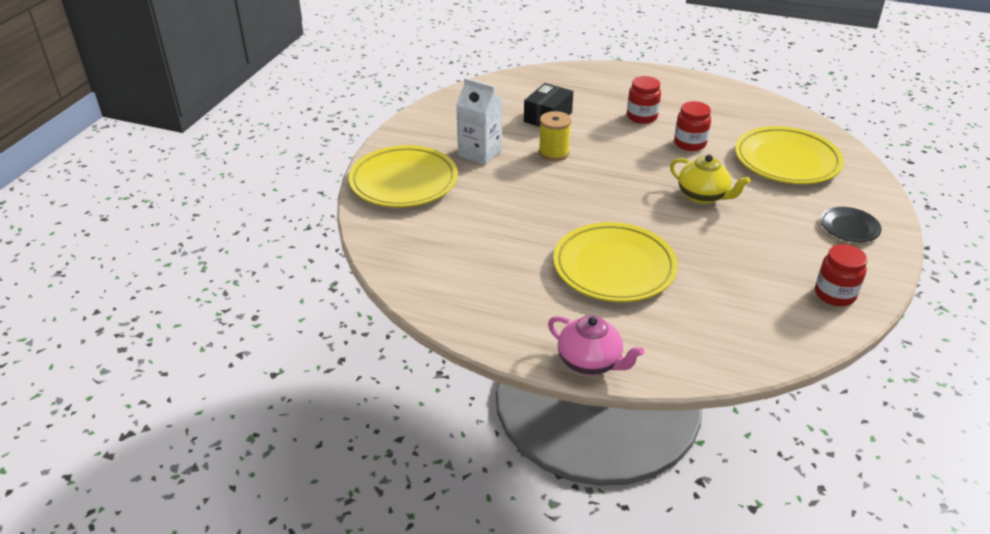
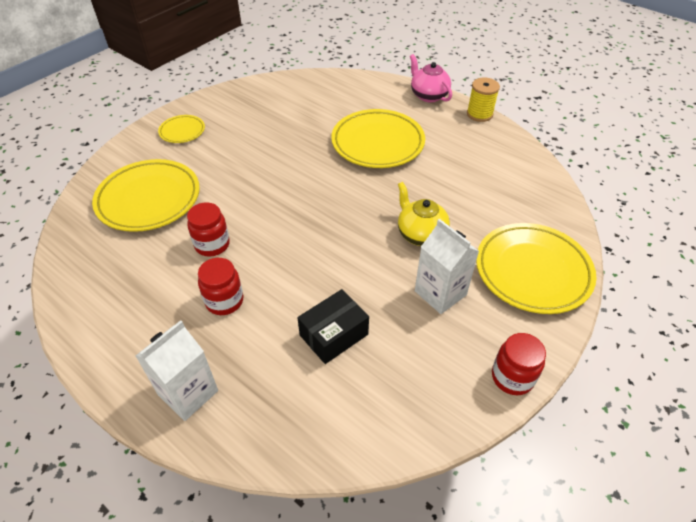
camera: 160 degrees left, 10 degrees up
(553, 153) = (359, 270): yellow spool -> yellow spool (479, 114)
(618, 79) = (188, 393): none -> white carton
(703, 196) = (259, 183): yellow teapot -> yellow teapot (420, 234)
(834, 294) = (249, 96): red jar -> red jar (512, 377)
(849, 228) = (182, 131): black plate -> yellow plate

